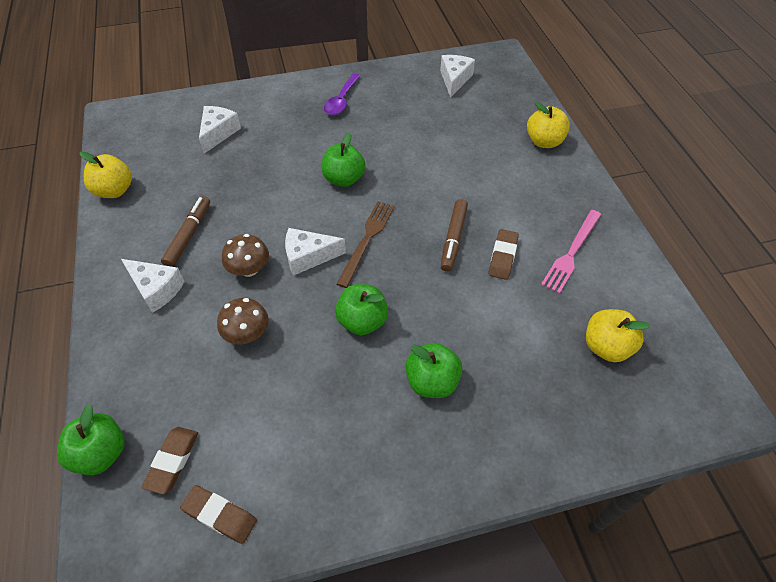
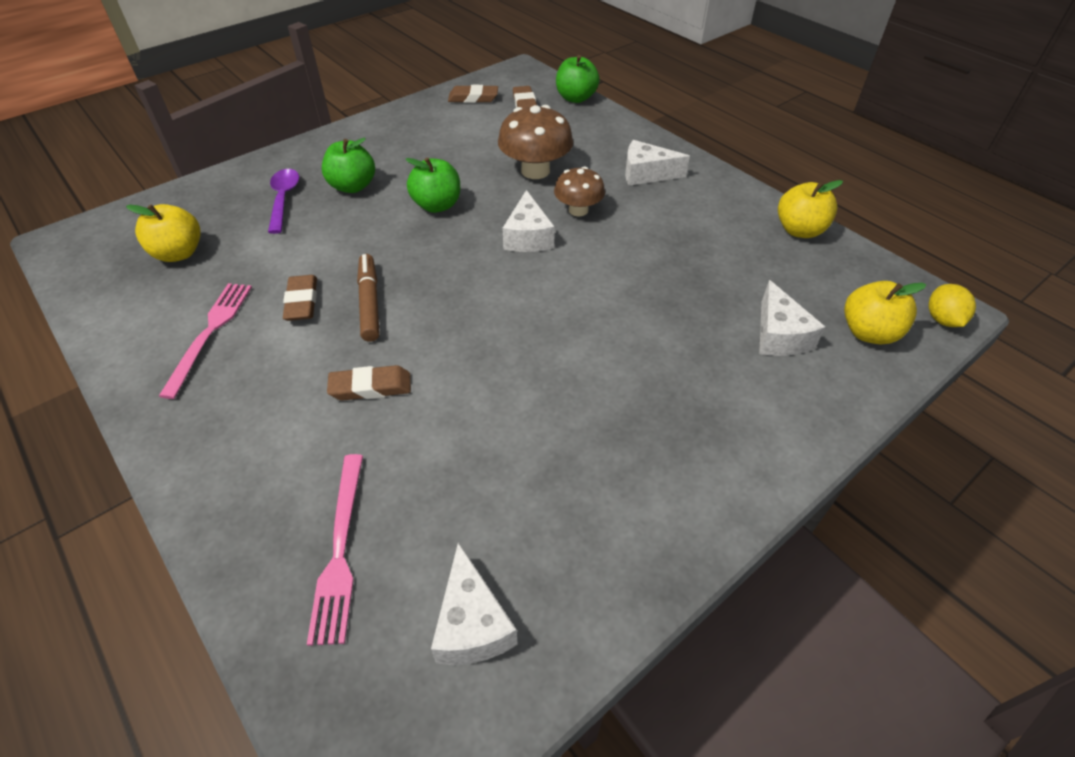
camera: 155 degrees right, 5 degrees down
(122, 112) = (942, 319): none -> yellow lemon
(188, 235) = (669, 217): brown marker -> none
(247, 334) = (535, 171): brown mushroom -> brown mushroom, size x1.56
(308, 256) = (528, 237): white cheese -> white cheese turned 120 degrees clockwise
(342, 100) = (659, 468): purple spoon -> purple spoon (283, 199)
(344, 179) = (551, 330): green apple -> none
(367, 240) = (474, 270): brown fork -> none
(469, 180) = (371, 387): none -> brown eraser
(502, 116) = (340, 550): none -> pink fork
(544, 142) = (250, 512): yellow apple -> yellow apple (868, 332)

